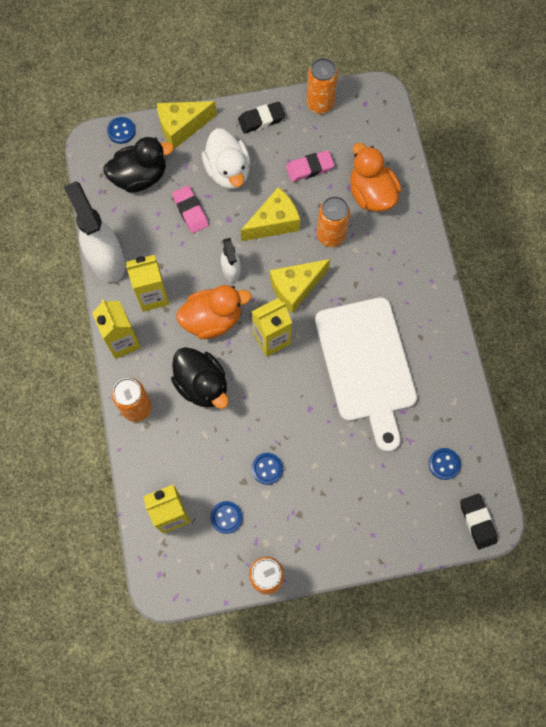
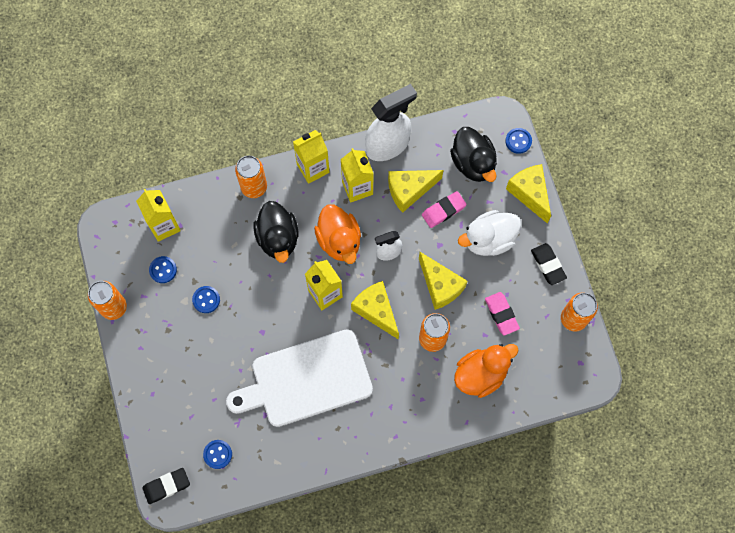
camera: 85 degrees right, 0 degrees up
(163, 243) = (409, 190): none -> yellow cheese
(202, 385) = (278, 238): black duck -> black duck turned 60 degrees counterclockwise

